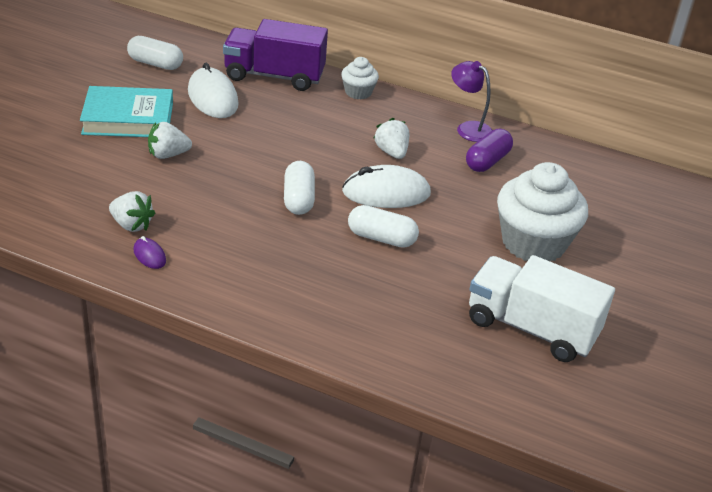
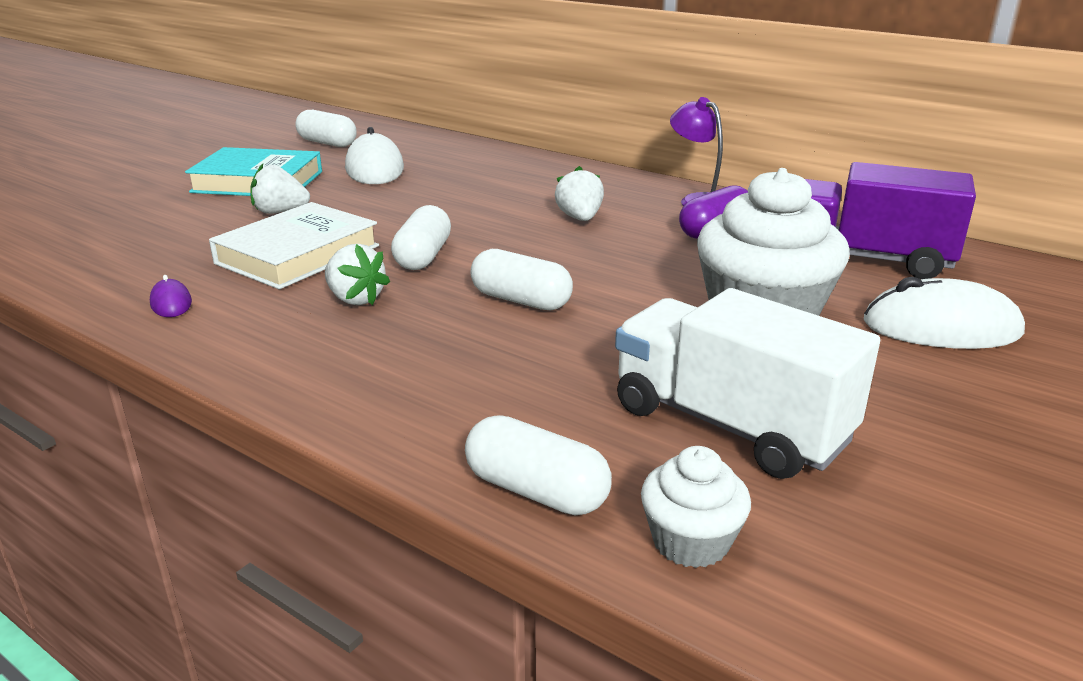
camera: 15 degrees right, 10 degrees down
(131, 225) = (175, 272): white strawberry -> white strawberry (355, 299)
(209, 202) = (298, 255): none -> white book
(274, 76) = (463, 154): purple truck -> purple truck (865, 258)
(358, 92) = (561, 168): white cupcake -> white cupcake (690, 541)
(386, 193) = (552, 255): white mouse -> white mouse (941, 328)
(443, 380) = (536, 491): none -> white capsule

